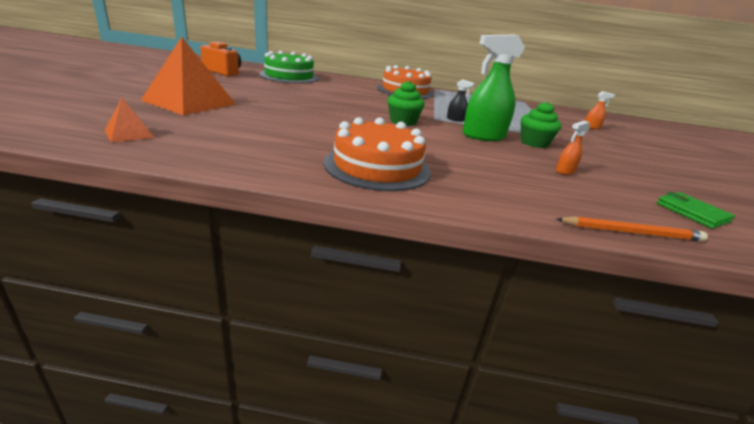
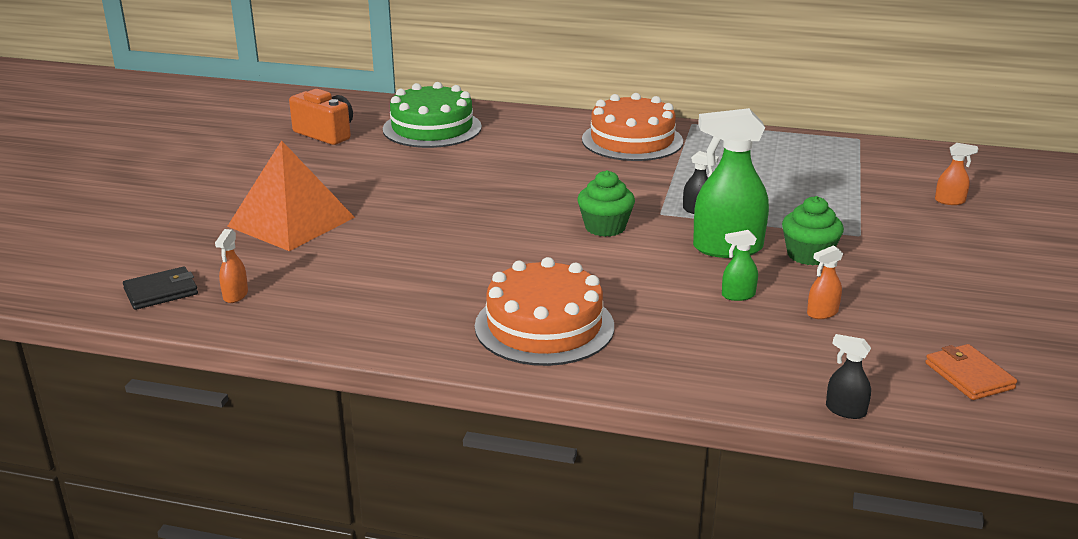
camera: 10 degrees right, 0 degrees up
(65, 127) = (161, 291): none -> black wallet
(129, 134) = (235, 295): orange pyramid -> orange spray bottle
(504, 159) = (738, 295): none -> green spray bottle
(631, 232) = (845, 410): orange pencil -> black spray bottle
(692, 212) = (969, 376): green wallet -> orange wallet

